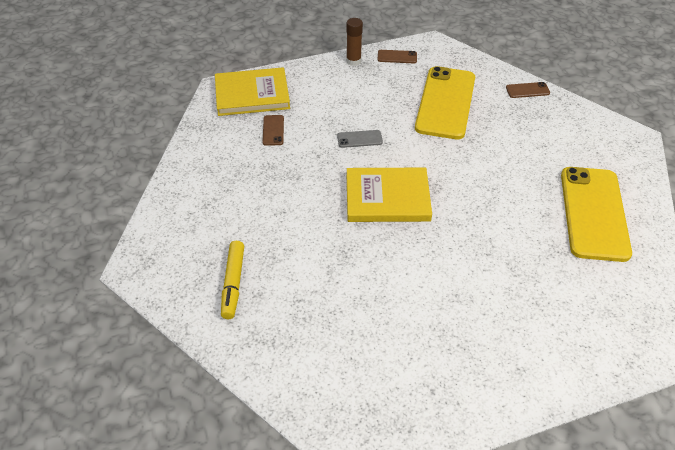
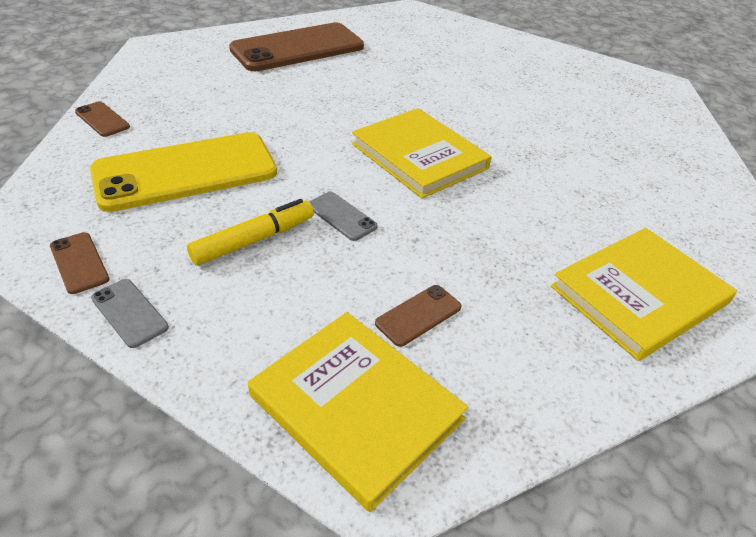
camera: 130 degrees left, 5 degrees down
(203, 208) = (639, 295): none -> yellow book
(233, 283) = (672, 207): yellow marker -> yellow marker (254, 240)
(353, 61) = (129, 313): brown glue stick -> grey phone
(593, 213) = (298, 48): yellow phone -> brown phone

